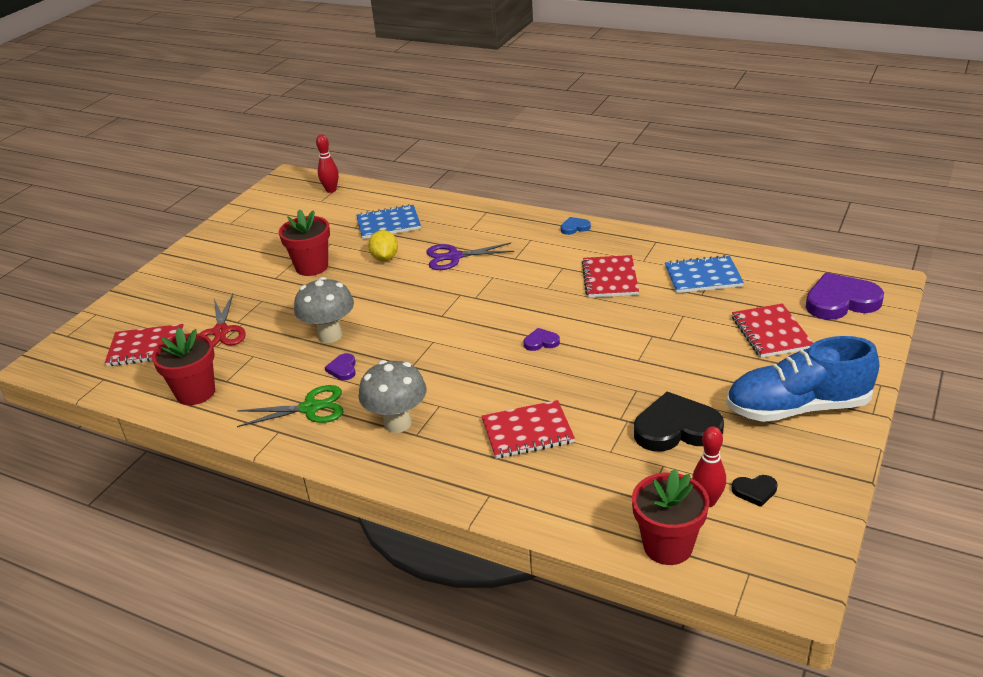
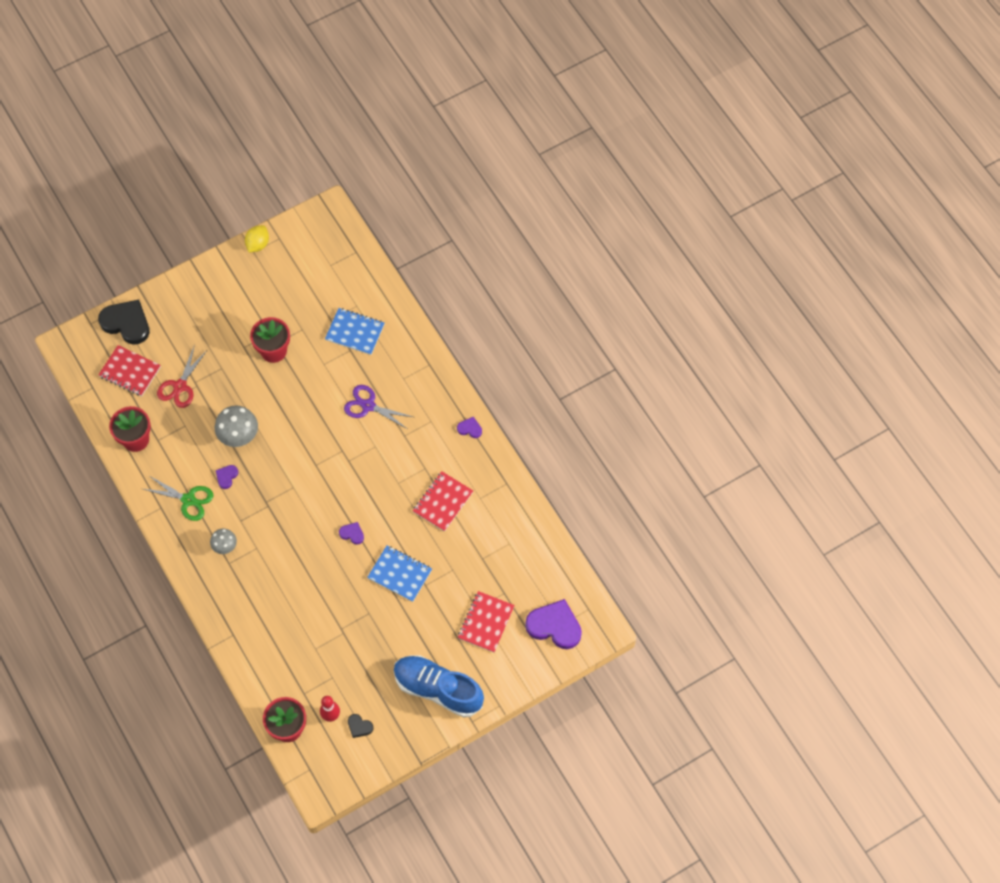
camera: 30 degrees right, 30 degrees up
(331, 190) = (346, 254): red bowling pin -> none
(385, 258) = (325, 374): yellow lemon -> yellow lemon (258, 244)
(397, 423) = (225, 547): grey mushroom -> grey mushroom, size x0.60
(527, 432) = (286, 603): red notebook -> none
(574, 227) = (470, 428): blue heart -> purple heart
(676, 428) = (362, 657): black heart -> black heart (126, 323)
(703, 277) = (499, 542): blue notebook -> blue notebook (400, 574)

